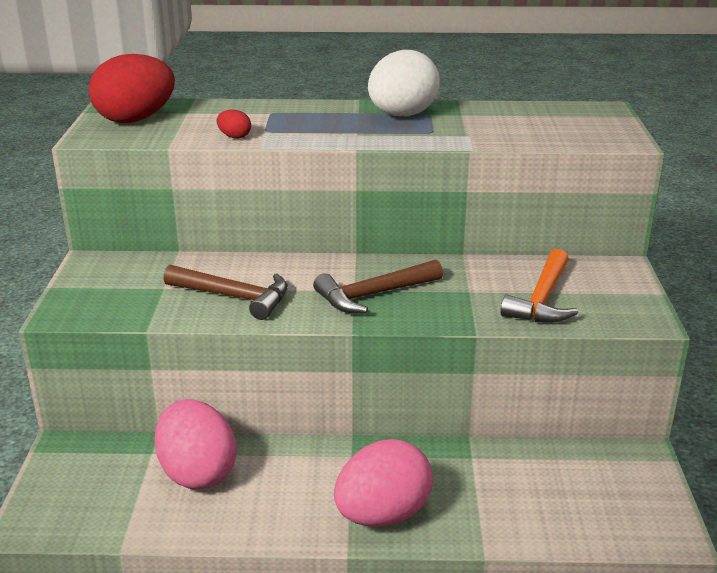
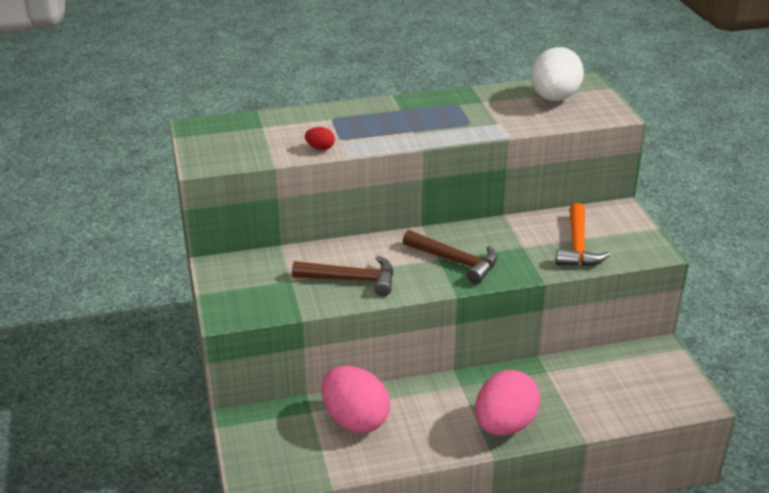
camera: 15 degrees left, 5 degrees up
(135, 119) = (225, 140): red egg -> none
(374, 295) = (455, 261): brown hammer -> brown hammer turned 105 degrees counterclockwise
(402, 115) = (437, 108): white egg -> white egg (554, 98)

